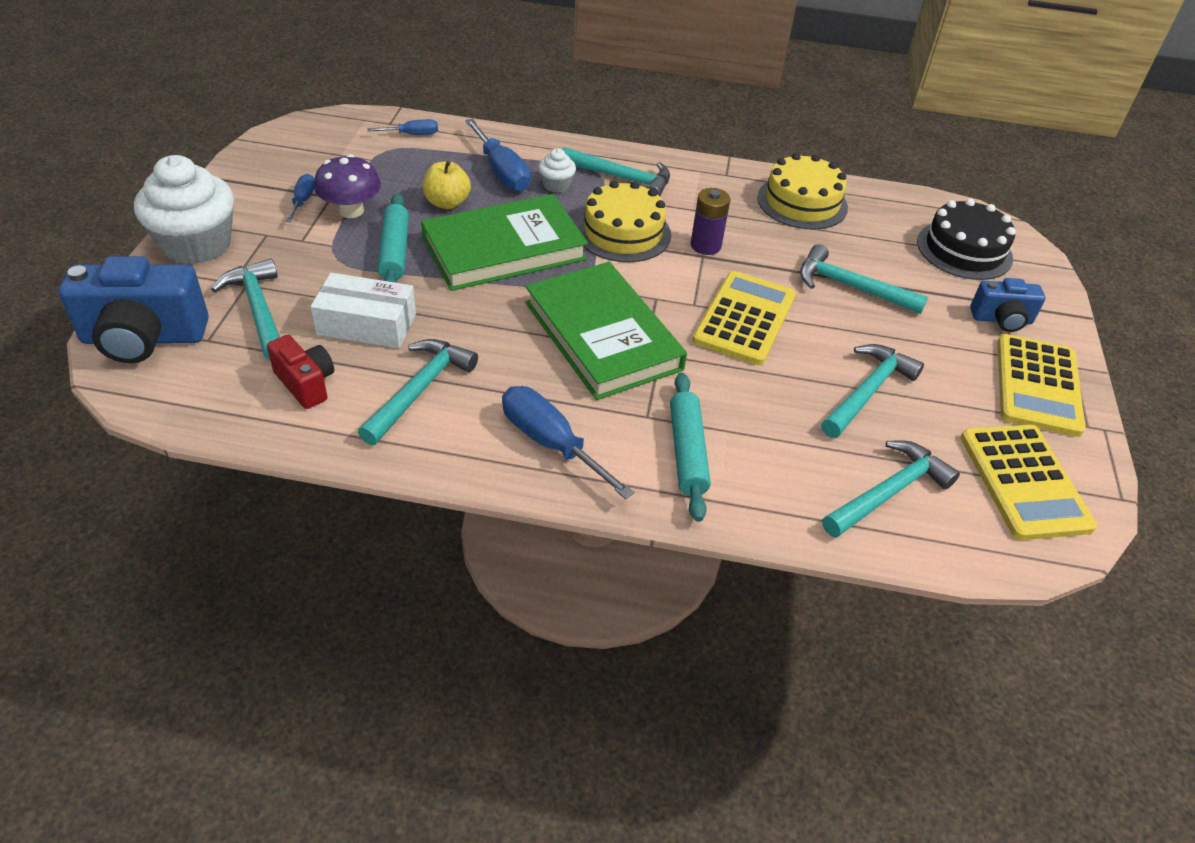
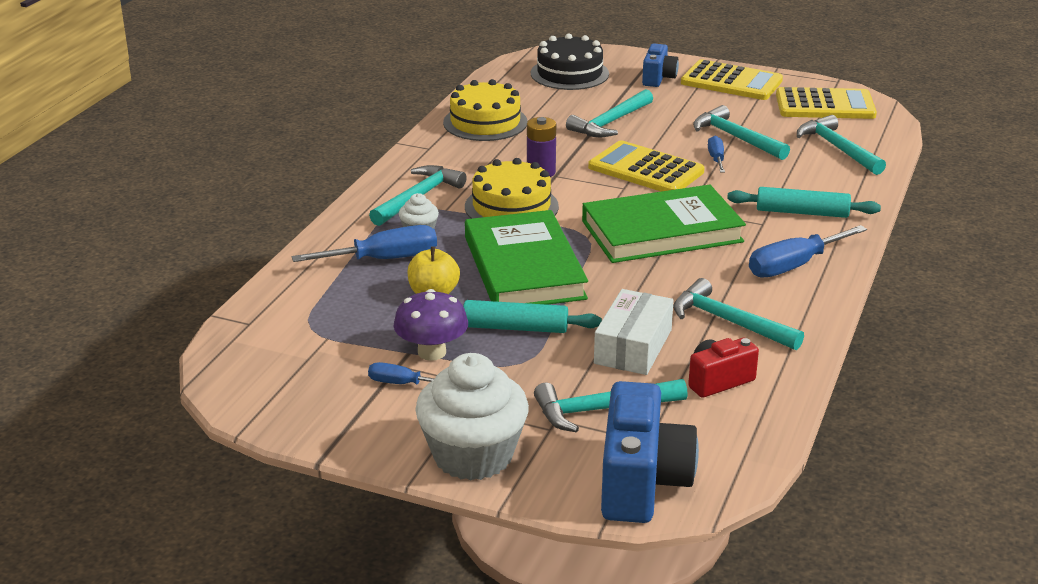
camera: 75 degrees left, 15 degrees down
(412, 134) = (282, 309): blue screwdriver -> blue screwdriver (716, 159)

